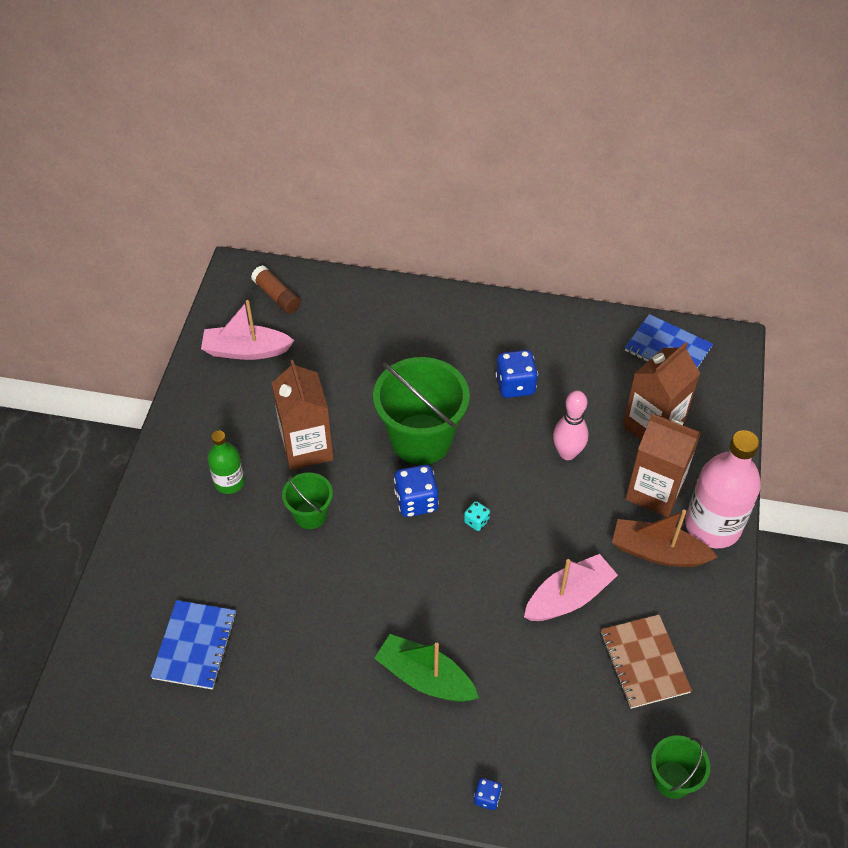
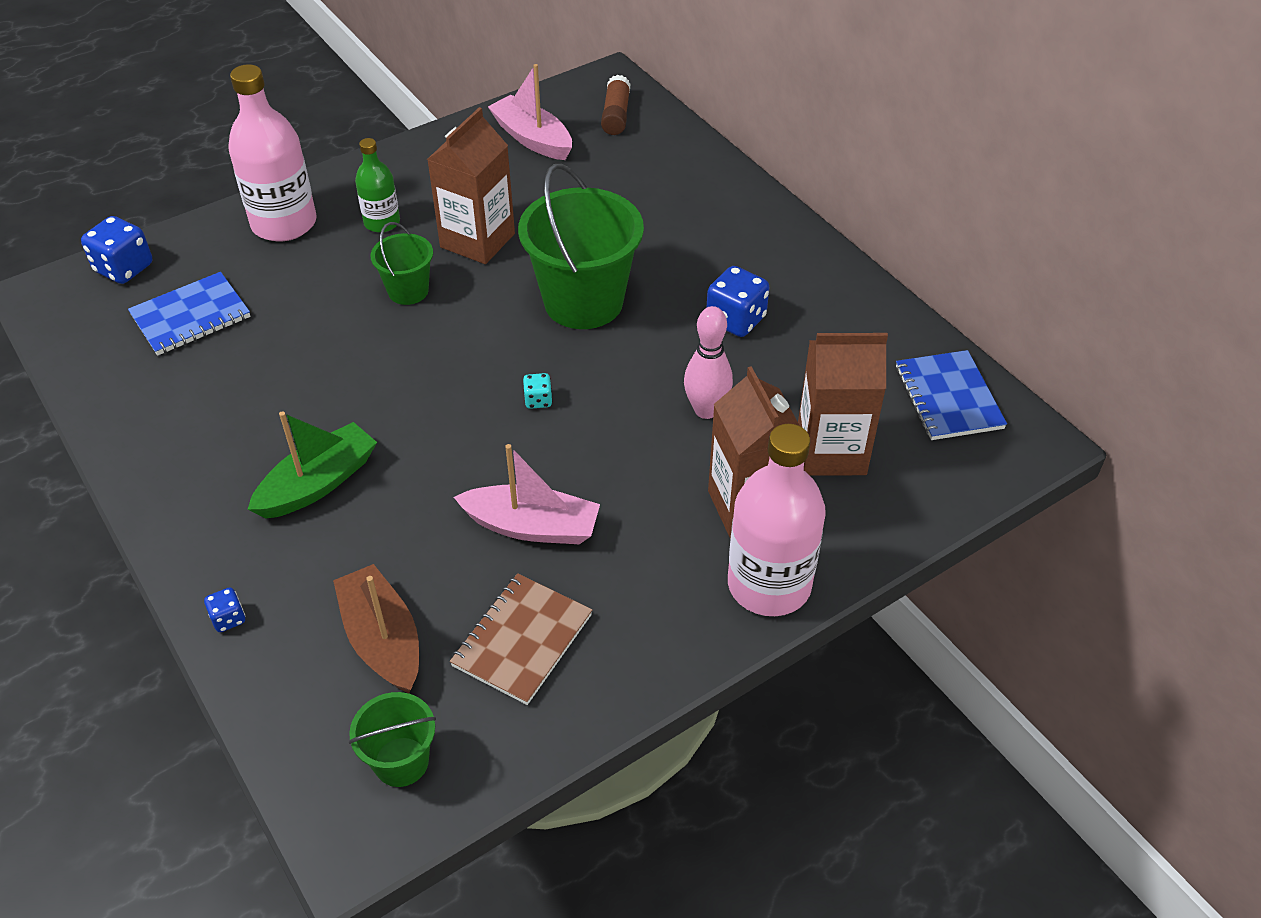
camera: 45 degrees right, 5 degrees down
(164, 533) = (284, 223): none -> pink bottle
(416, 501) = (508, 345): blue dice -> blue dice (124, 268)
(425, 678) = (318, 483): green boat -> green boat turned 60 degrees clockwise
(658, 552) = (675, 561): brown boat -> brown boat (383, 640)

